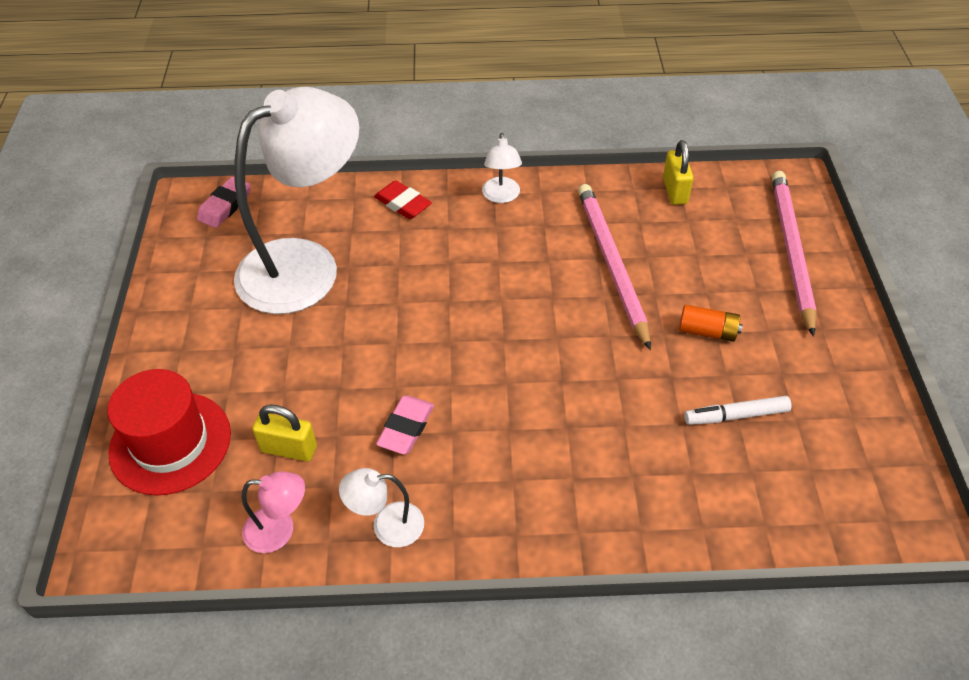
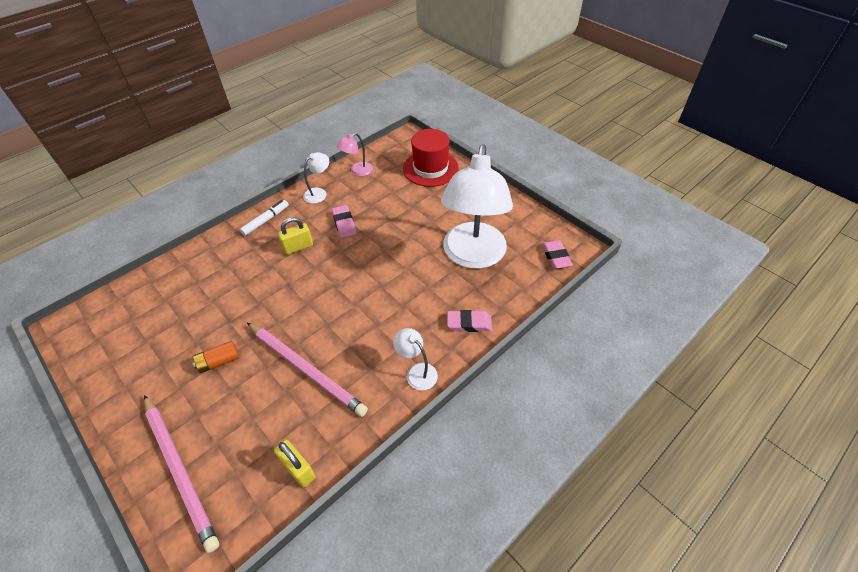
camera: 140 degrees right, 0 degrees up
(289, 449) = (384, 191): yellow padlock -> yellow padlock (298, 247)
(403, 204) = (469, 323): red eraser -> pink eraser
(736, 416) = (182, 322): white marker -> white marker (266, 220)

